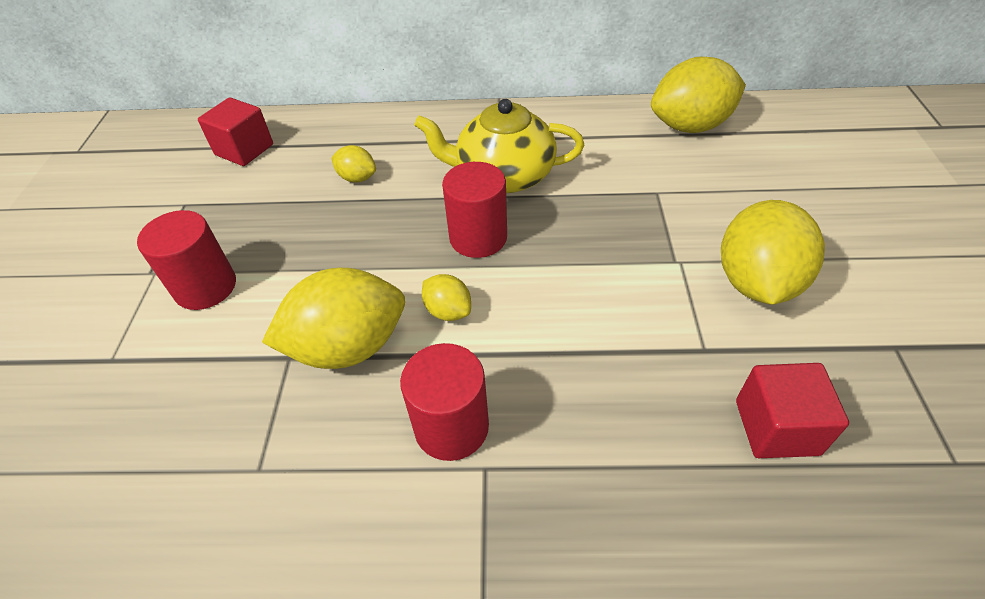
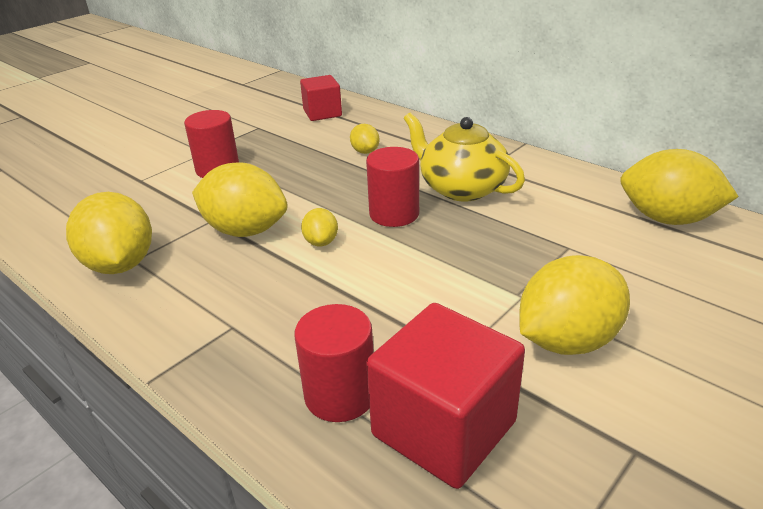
camera: 40 degrees right, 15 degrees down
(249, 488) = (120, 265): none -> yellow lemon
(451, 427) = (243, 297): red cylinder -> red cylinder (340, 395)
(776, 427) = (444, 428): red cube -> red cube, size x1.60

